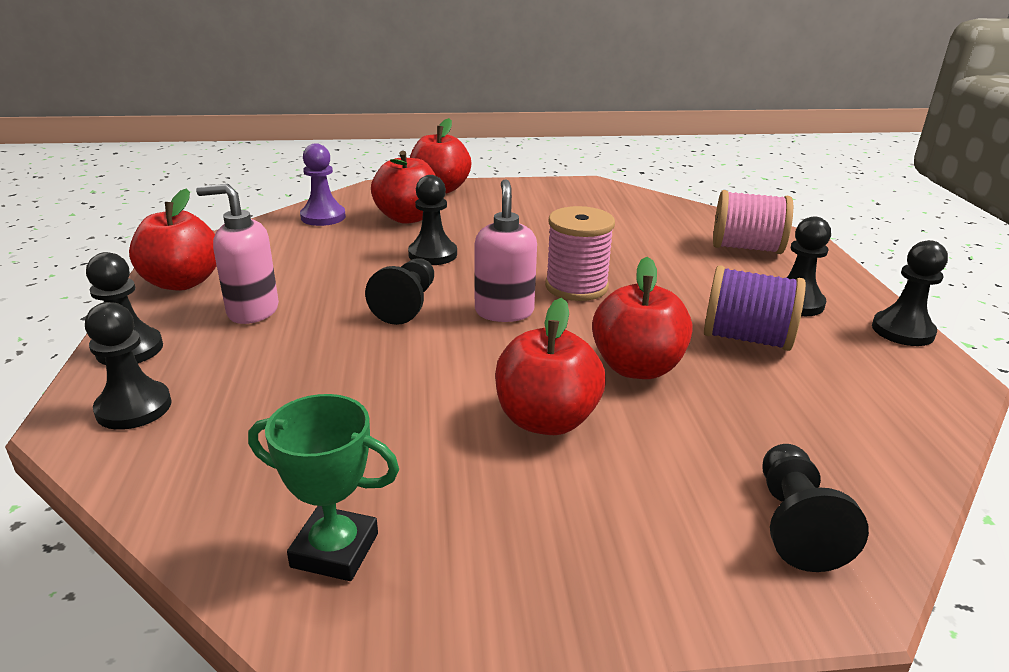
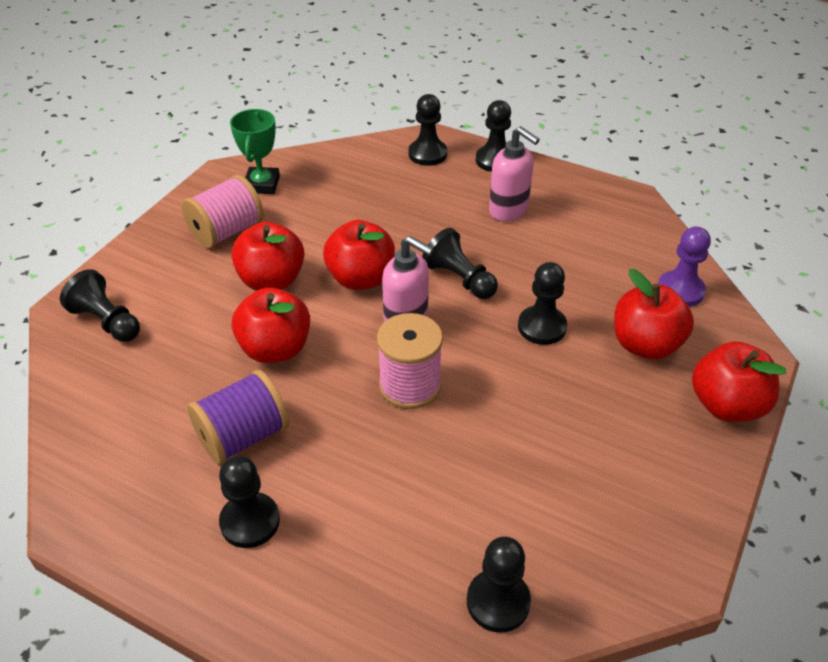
camera: 125 degrees right, 15 degrees up
(182, 282) = (580, 192): red apple -> red apple (361, 278)
(252, 311) = (509, 210): pink soap dispenser -> pink soap dispenser turned 90 degrees clockwise
(335, 550) = (262, 184): green trophy -> green trophy turned 45 degrees counterclockwise
(746, 248) = (375, 587): pink spool -> pink spool (226, 231)
(902, 331) = (141, 560): black pawn -> black pawn (498, 602)

